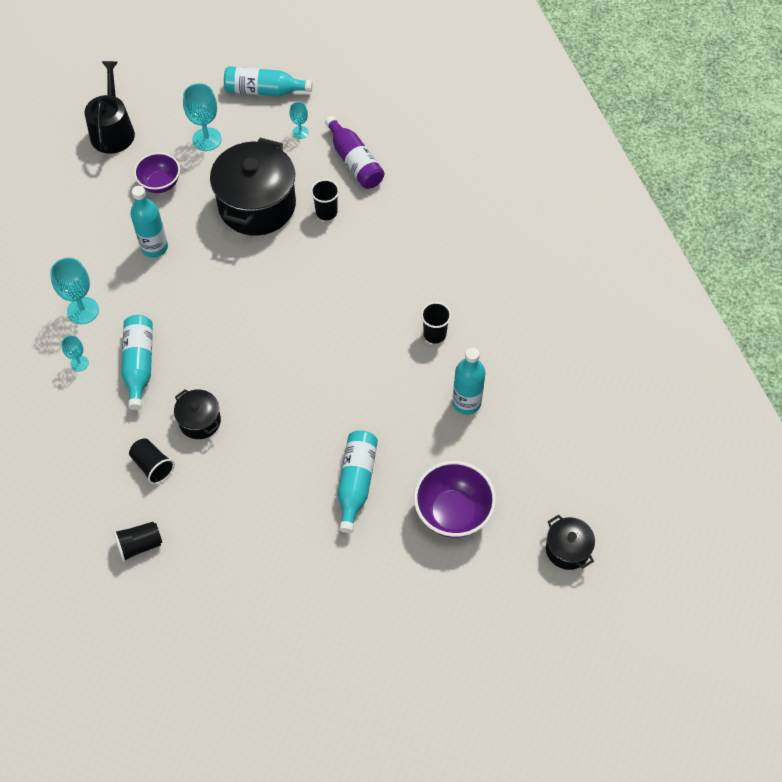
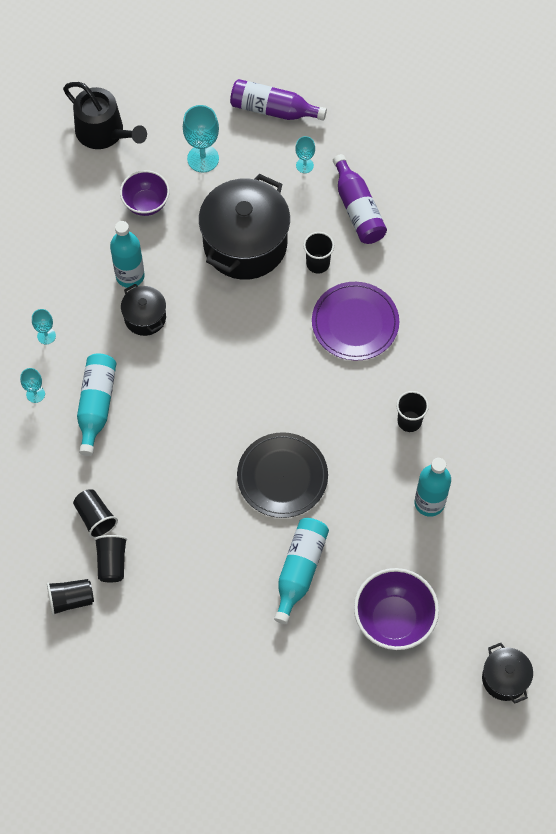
camera: 10 degrees right, 5 degrees up
(83, 310) = (46, 336): turquoise goblet -> turquoise goblet, size x0.56
(113, 130) = (104, 132): black watering can -> black watering can turned 120 degrees clockwise
(174, 504) = (112, 562): none -> black cup
(200, 421) = (150, 477): black pot -> black pot (145, 317)
(264, 90) = (273, 109): turquoise bottle -> purple bottle
(325, 401) = (282, 476): none -> black plate
(369, 257) = (355, 323): none -> purple plate

